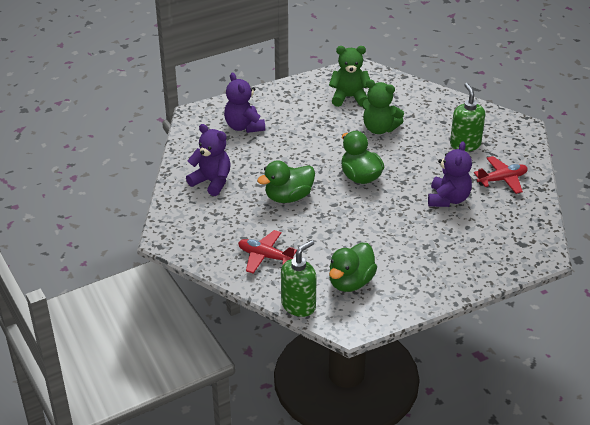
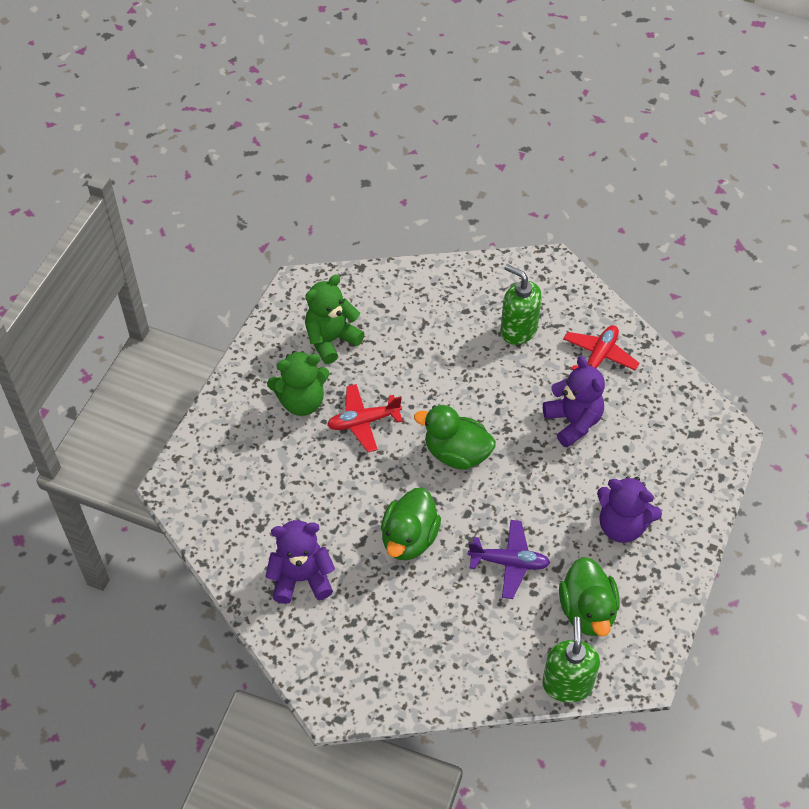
camera: 40 degrees left, 15 degrees up
(244, 127) = (254, 466): purple teddy bear -> purple teddy bear (622, 526)
(265, 256) = (468, 643): red plane -> red plane (363, 422)
(331, 237) = (509, 562): none -> purple plane
(379, 129) = (409, 366): green teddy bear -> green teddy bear (301, 401)

